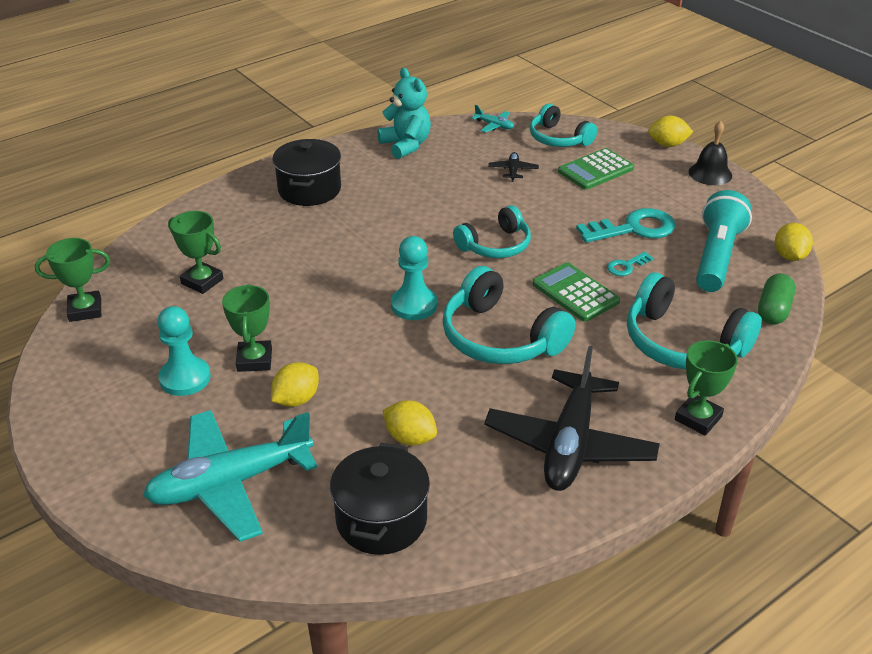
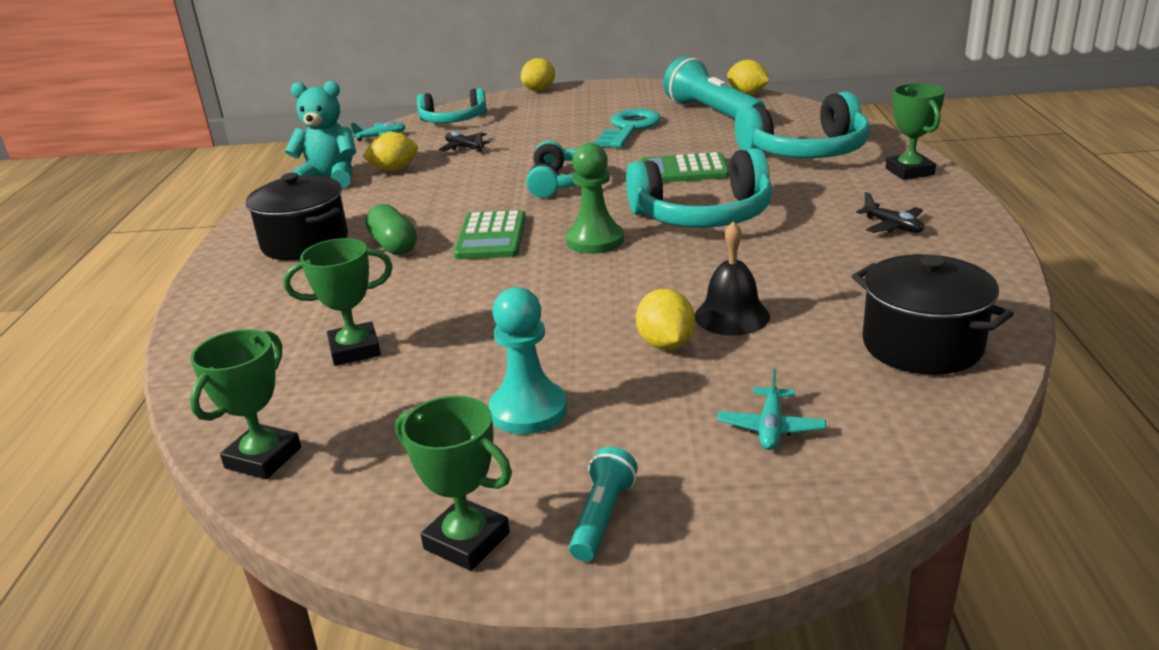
camera: 50 degrees left, 10 degrees down
(105, 452) = (602, 517): none -> turquoise flashlight
(230, 483) = (770, 428): turquoise plane -> turquoise plane, size x0.40
(254, 360) = (559, 352): green trophy -> green trophy (467, 541)
(410, 438) = (805, 296): yellow lemon -> yellow lemon (394, 169)
(414, 305) = (595, 241): turquoise pawn -> green pawn
(570, 444) = (892, 226): black plane -> black plane, size x0.40
(595, 170) = (525, 120): green calculator -> green calculator (491, 237)
(626, 266) = (676, 144): turquoise key -> none
(710, 173) = (603, 88): black bell -> black bell (732, 316)
(773, 310) = (805, 114): green capsule -> green capsule (393, 245)

